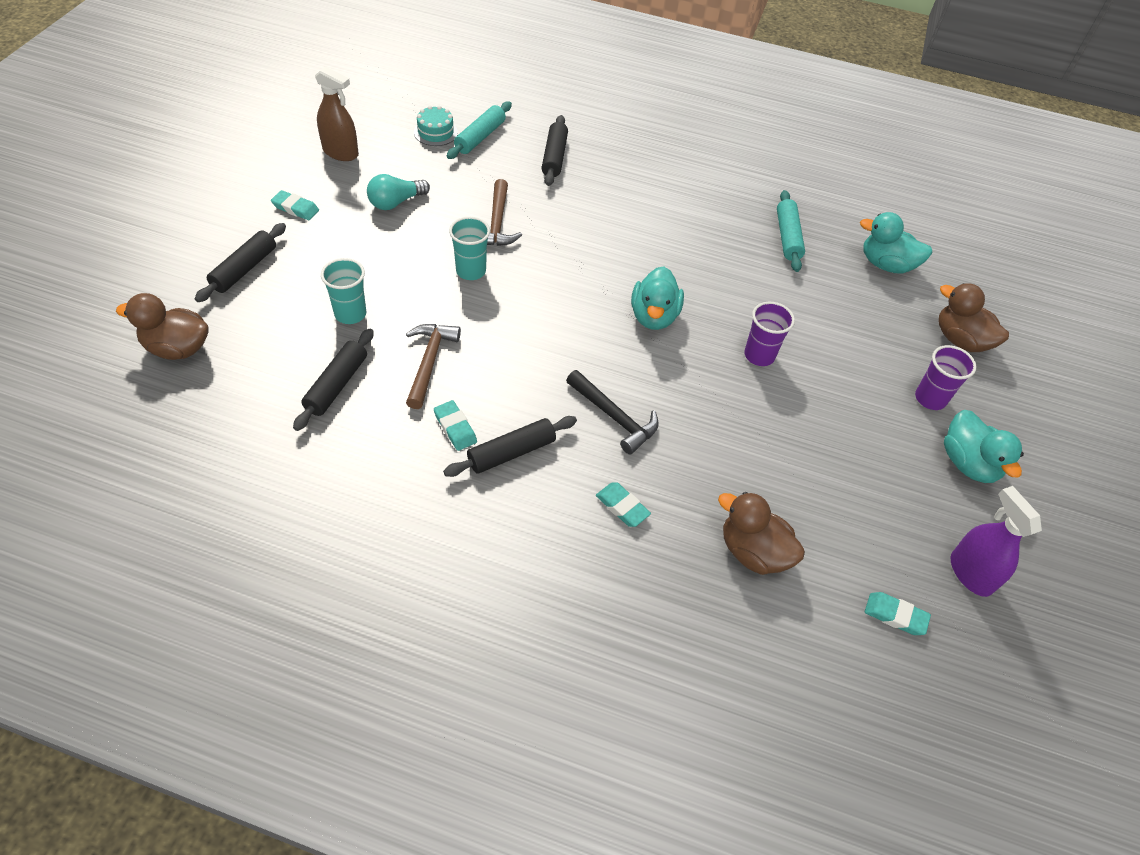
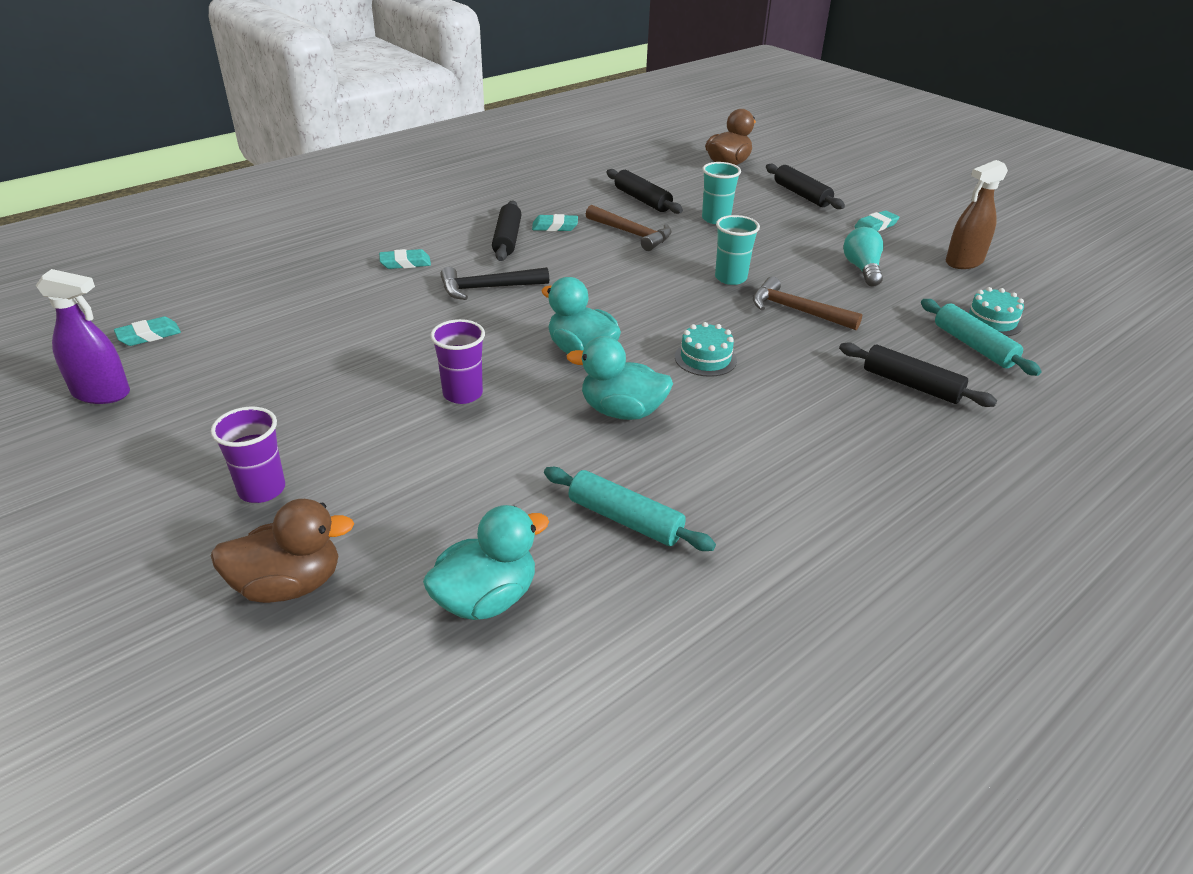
camera: 125 degrees right, 15 degrees down
(605, 251) = (705, 358): none -> turquoise cake
(753, 552) = (292, 299): brown duck -> none
(968, 463) = (167, 465): turquoise duck -> turquoise duck (622, 411)

